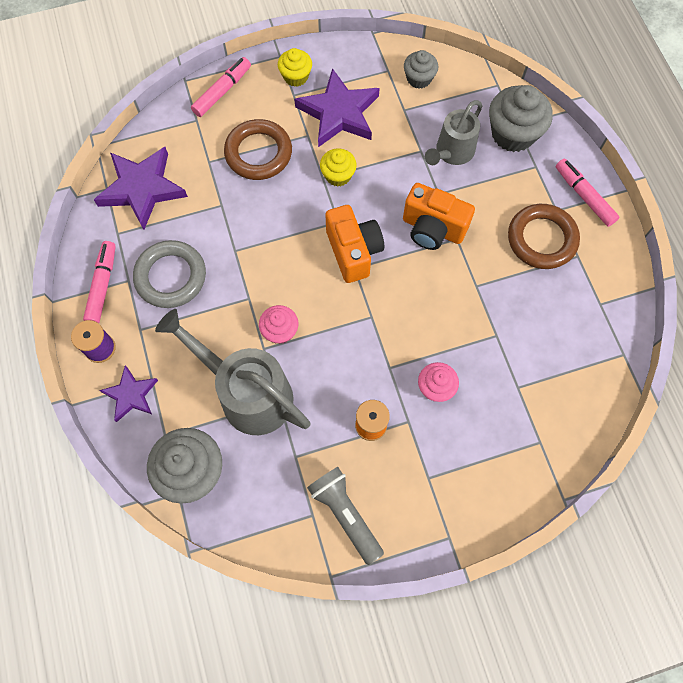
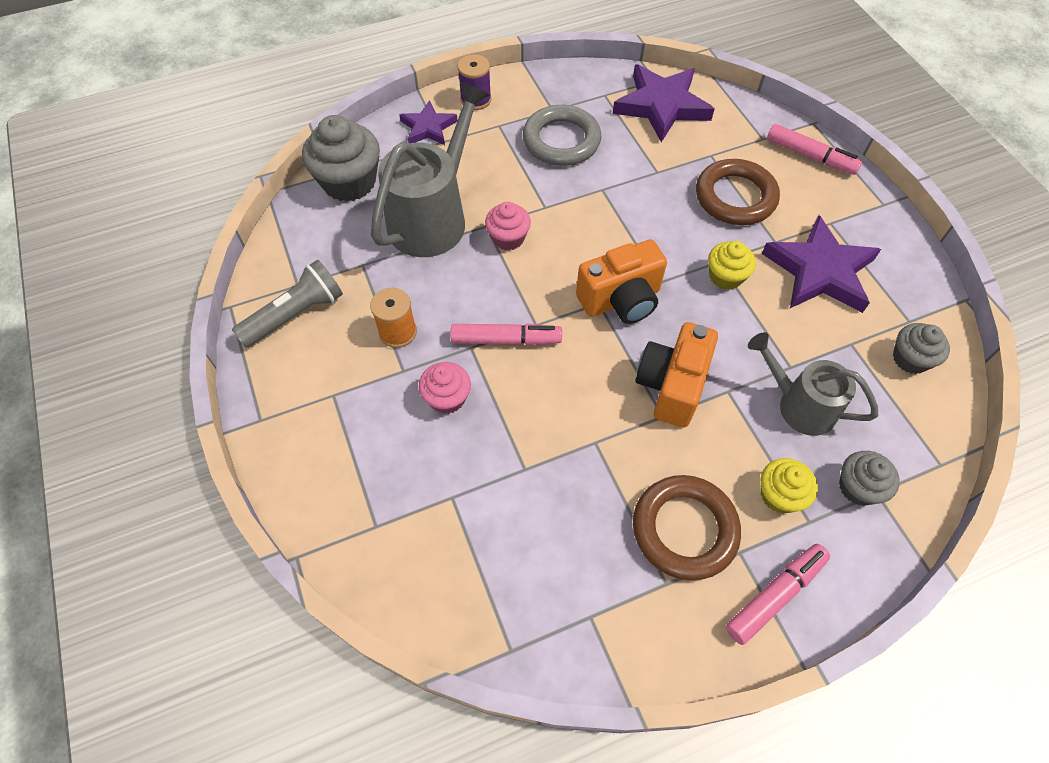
camera: 85 degrees right, 10 degrees down
(103, 285) = (544, 92): pink marker -> pink marker (506, 340)
(296, 76) = (859, 222): yellow cupcake -> yellow cupcake (779, 495)
(513, 134) = (858, 487): grey cupcake -> grey cupcake, size x0.58

